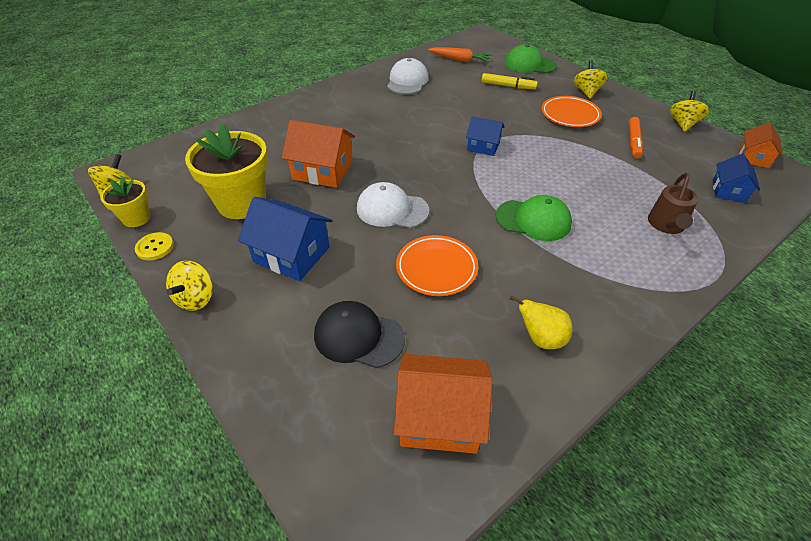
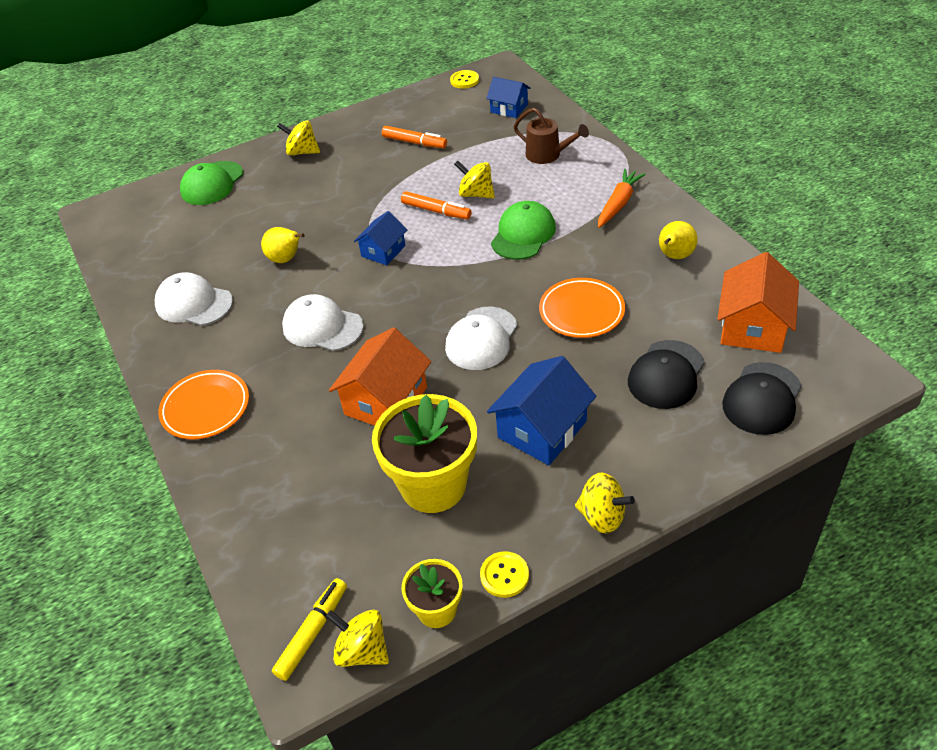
camera: 75 degrees left, 0 degrees up
(327, 424) = (762, 399): none -> black cap
(393, 132) = (322, 327): none -> white cap
(459, 60) = (161, 245): orange carrot -> orange carrot (618, 204)
(460, 106) = (286, 259): none -> yellow pear
(508, 86) = (257, 211): yellow marker -> yellow marker (312, 632)
(544, 166) = (436, 211): none -> orange marker
(570, 115) = (345, 174): orange plate -> orange plate (206, 408)
(683, 124) = (395, 104): yellow spinning top -> yellow spinning top (476, 194)
(754, 157) = (464, 80): orange house -> yellow button

